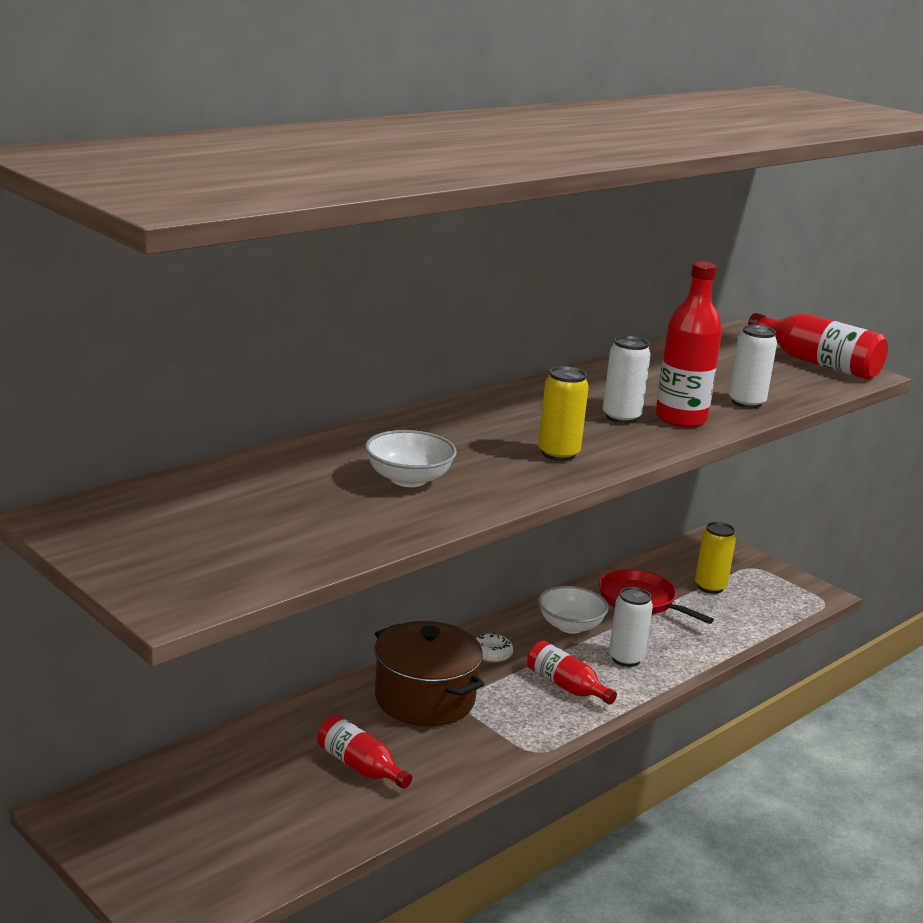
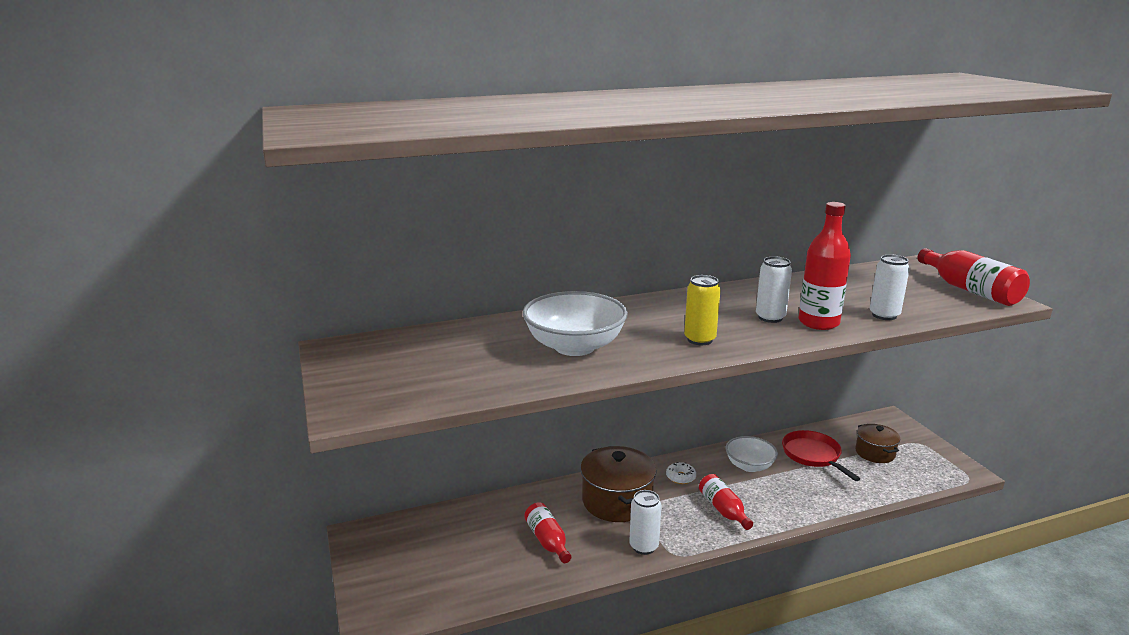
camera: 25 degrees right, 0 degrees up
(408, 479) = (574, 346): white bowl -> white bowl, size x1.59
(626, 659) = (780, 497): white can -> white can (644, 546)
(710, 587) = (875, 453): yellow can -> brown pot

